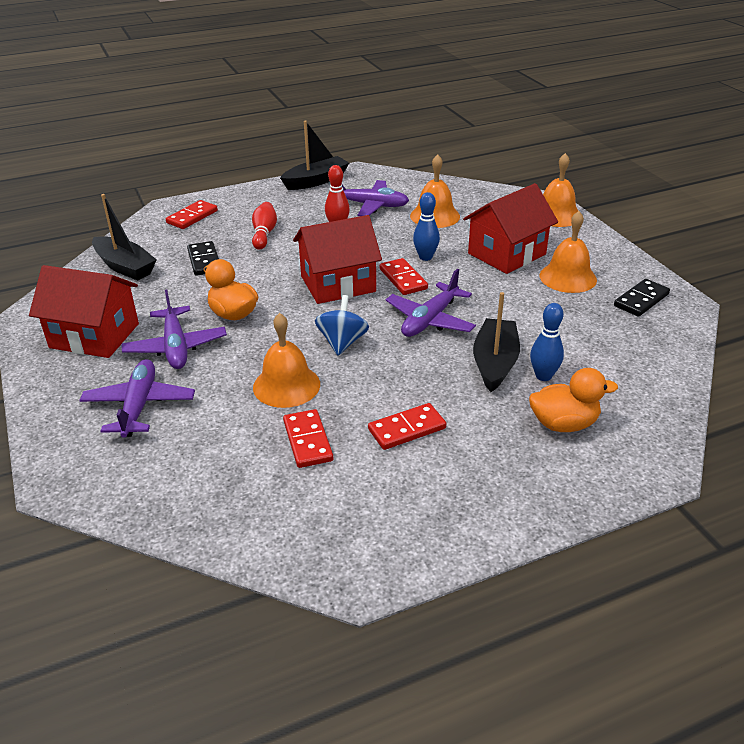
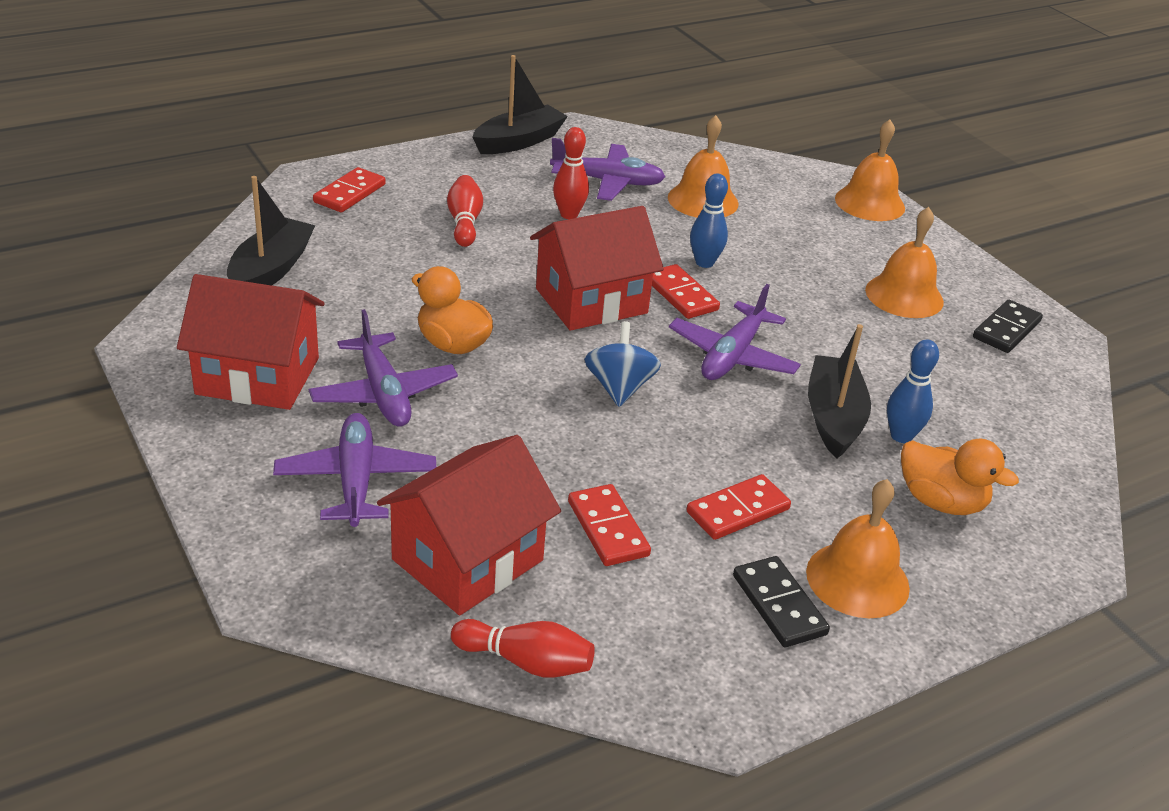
camera: 10 degrees left, 0 degrees up
(125, 267) = (271, 270): black boat -> black boat turned 105 degrees counterclockwise
(204, 261) = (388, 262): black domino -> black domino (779, 605)
(222, 536) = (526, 662): none -> red bowling pin
(286, 385) = (558, 450): orange bell -> orange bell (857, 579)
(507, 254) = (815, 260): red house -> red house (468, 560)
(563, 424) = (941, 502): orange duck -> orange duck turned 45 degrees clockwise

